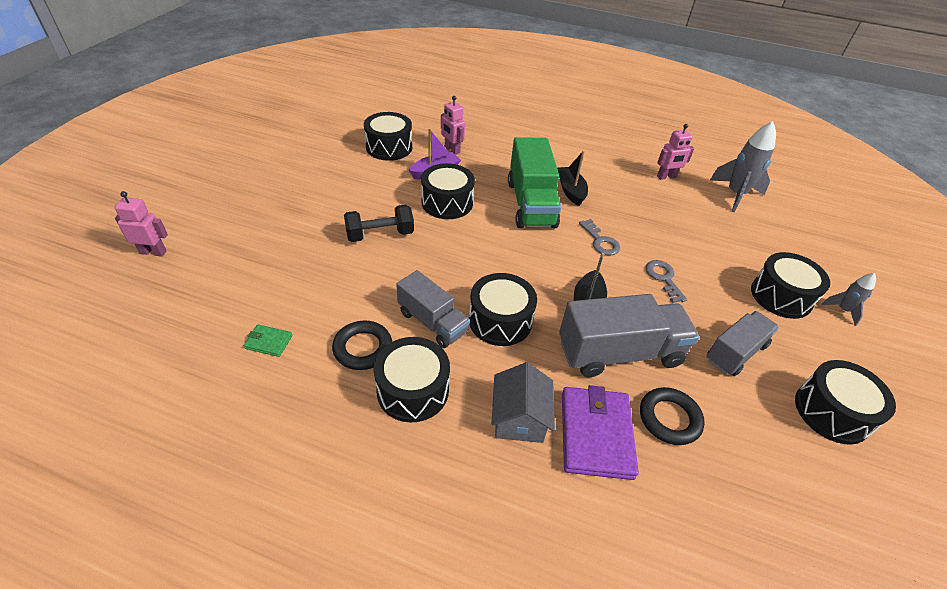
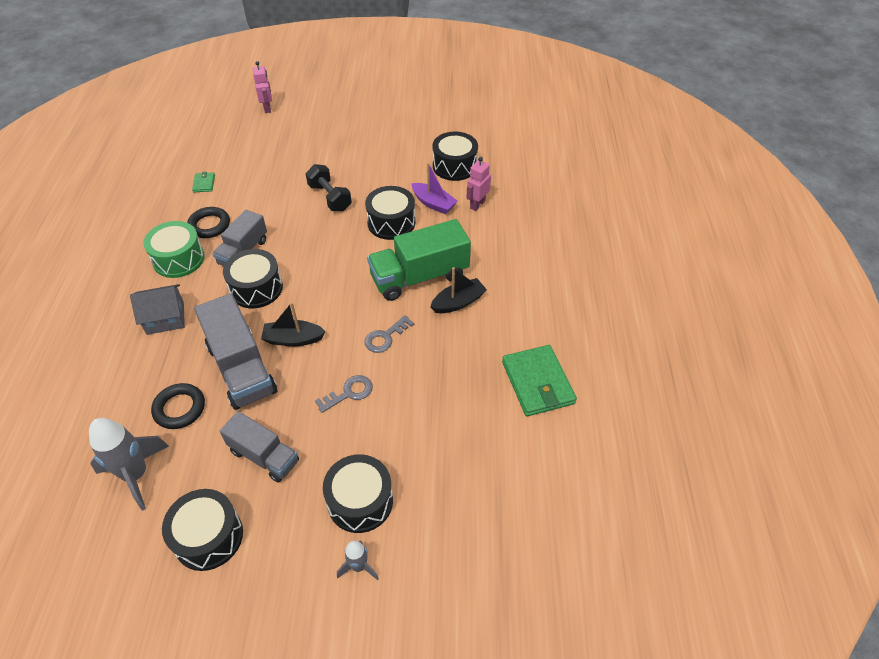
camera: 75 degrees right, 5 degrees up
(413, 390) = (179, 259): black drum -> green drum
(596, 434) = (158, 363): purple wallet -> none
(666, 177) = (537, 383): pink robot -> green wallet
(735, 195) = (540, 457): grey rocket -> grey rocket (136, 475)

